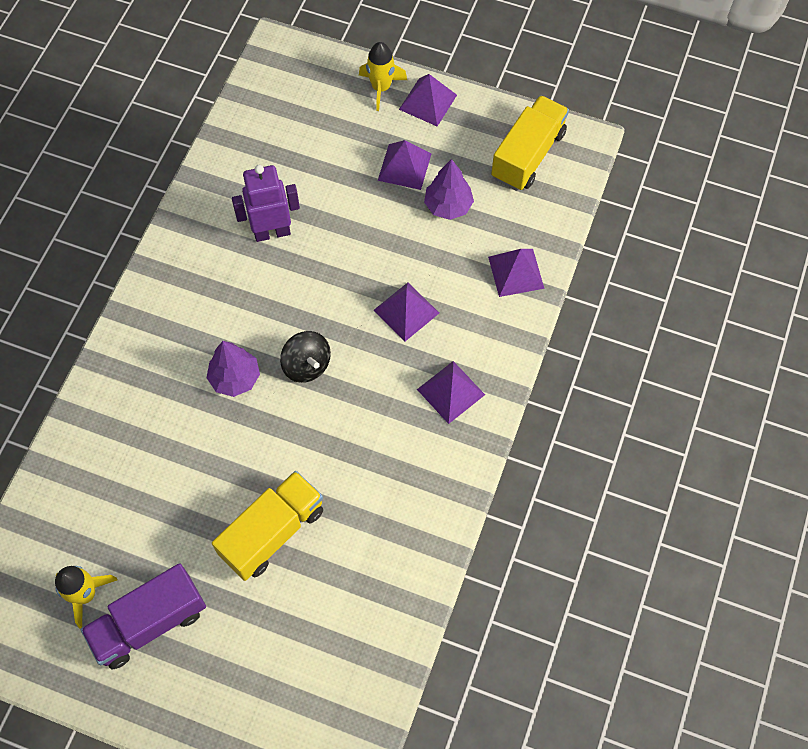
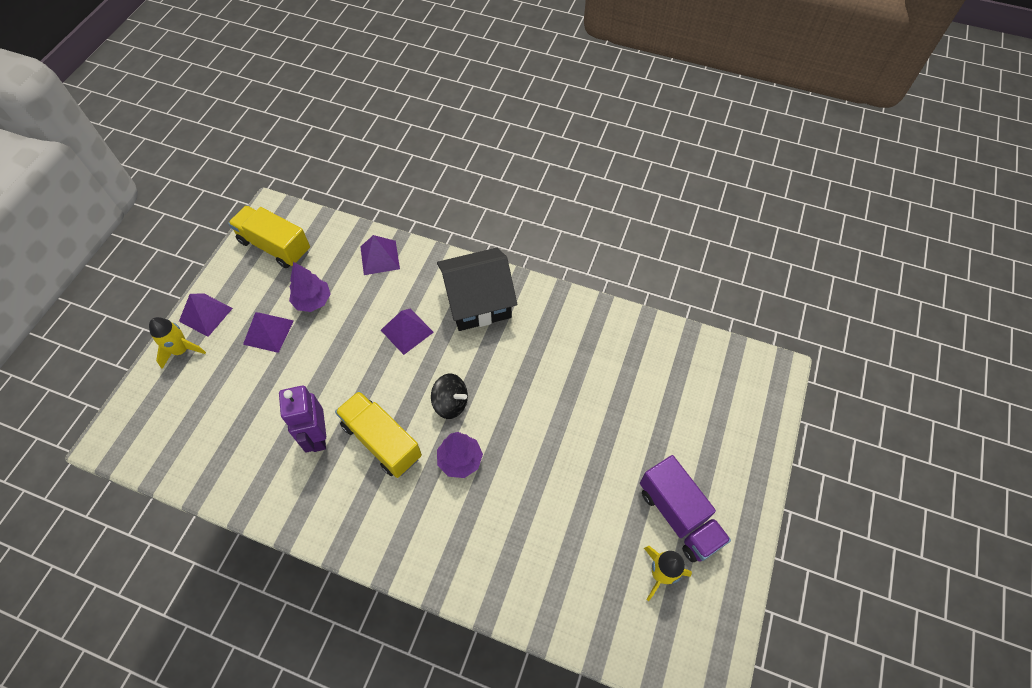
camera: 90 degrees left, 5 degrees down
(272, 532) = (596, 424): yellow truck -> yellow truck (382, 441)
(307, 365) = (451, 403): black spinning top -> black spinning top turned 60 degrees clockwise
(450, 392) = (478, 301): purple pyramid -> black house

